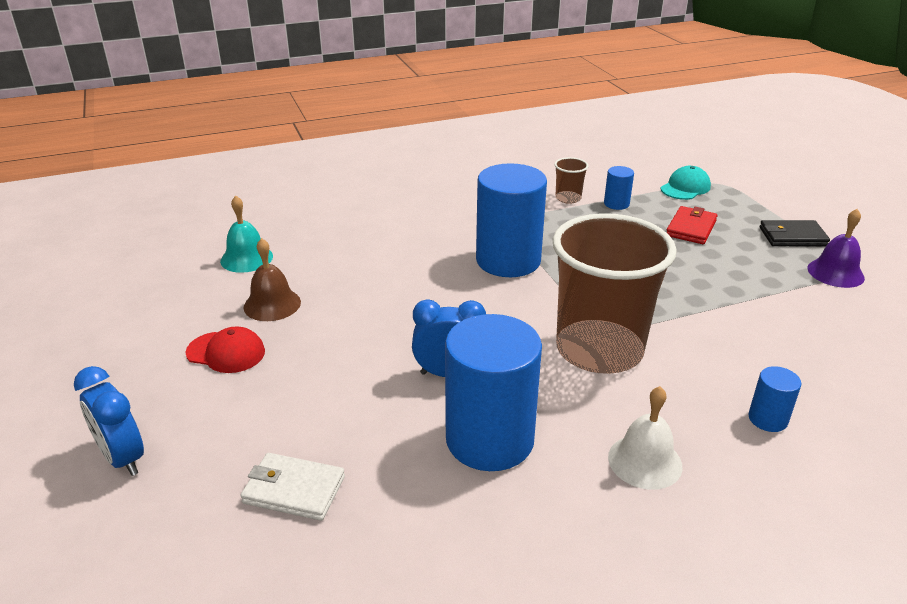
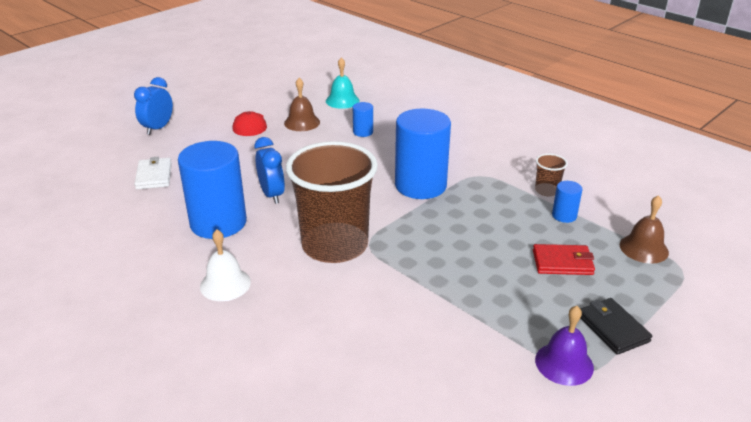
camera: 65 degrees right, 0 degrees up
(685, 188) = (644, 248): turquoise cap -> brown bell
(767, 419) = (298, 335): blue cylinder -> blue cylinder (363, 132)

